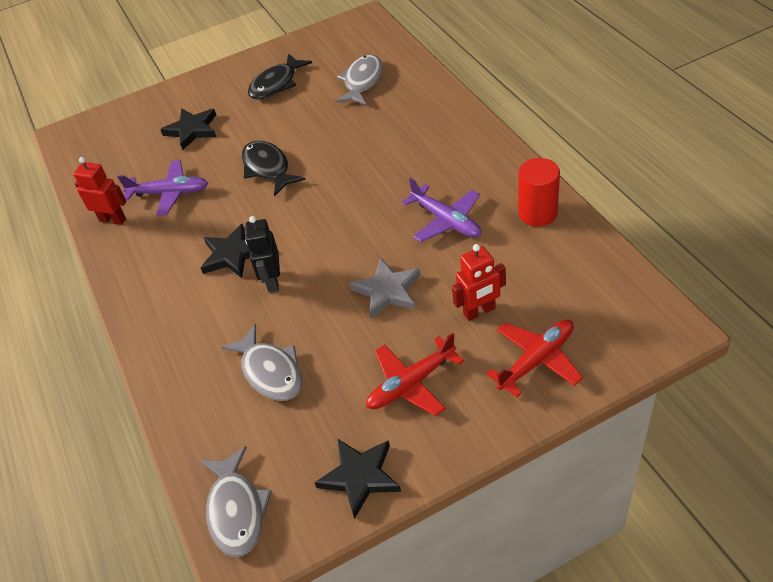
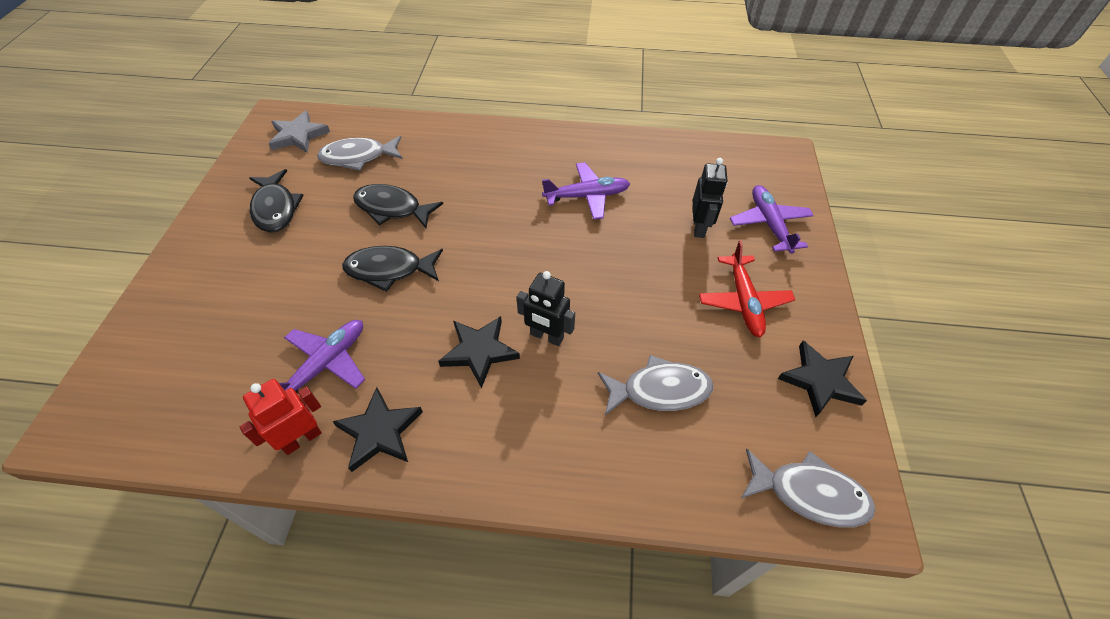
camera: 65 degrees left, 5 degrees up
(192, 130) = (249, 301): black star -> black star (380, 432)
(327, 131) = (392, 208): none -> black fish
(362, 81) = (358, 157): grey fish -> grey fish turned 60 degrees counterclockwise
(387, 291) = (631, 266): grey star -> grey star (298, 135)
(479, 311) = (699, 227): red robot -> black robot
(536, 360) = (769, 224): red plane -> purple plane
(537, 213) = (628, 151): red cylinder -> none

